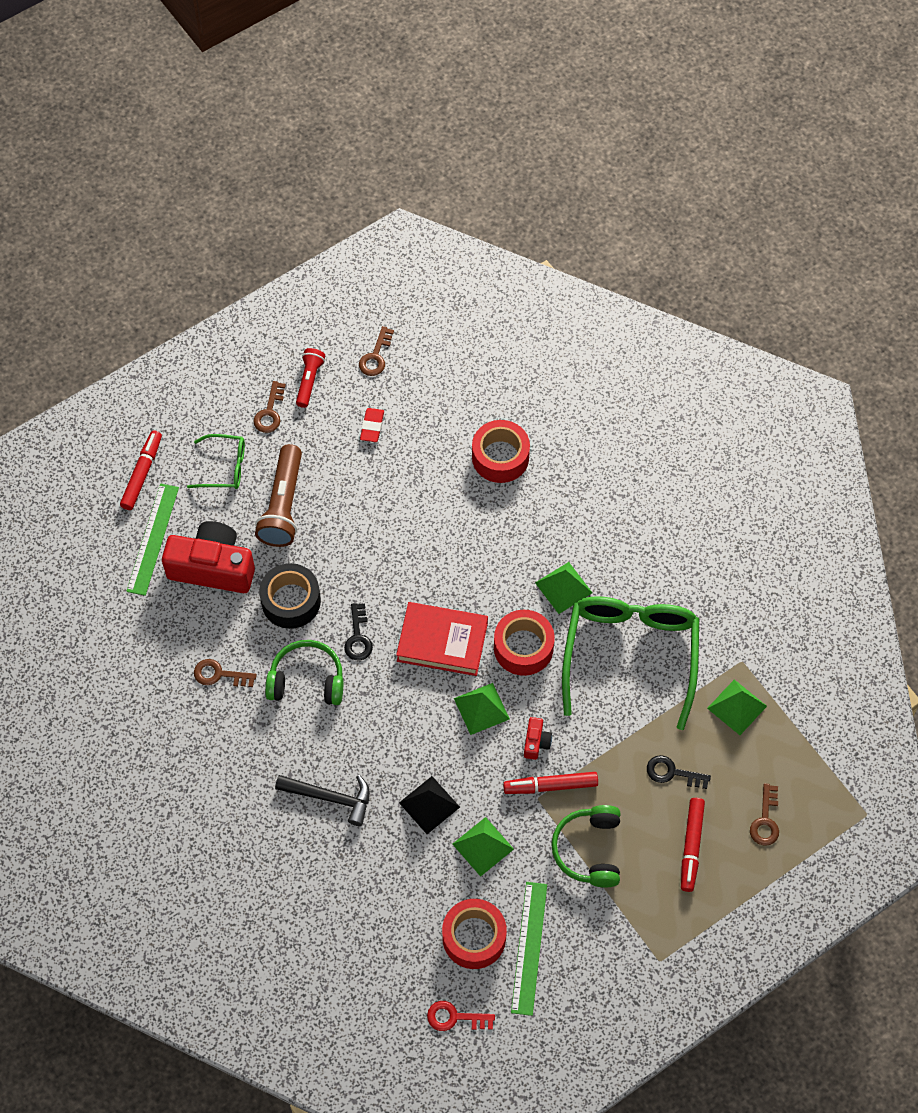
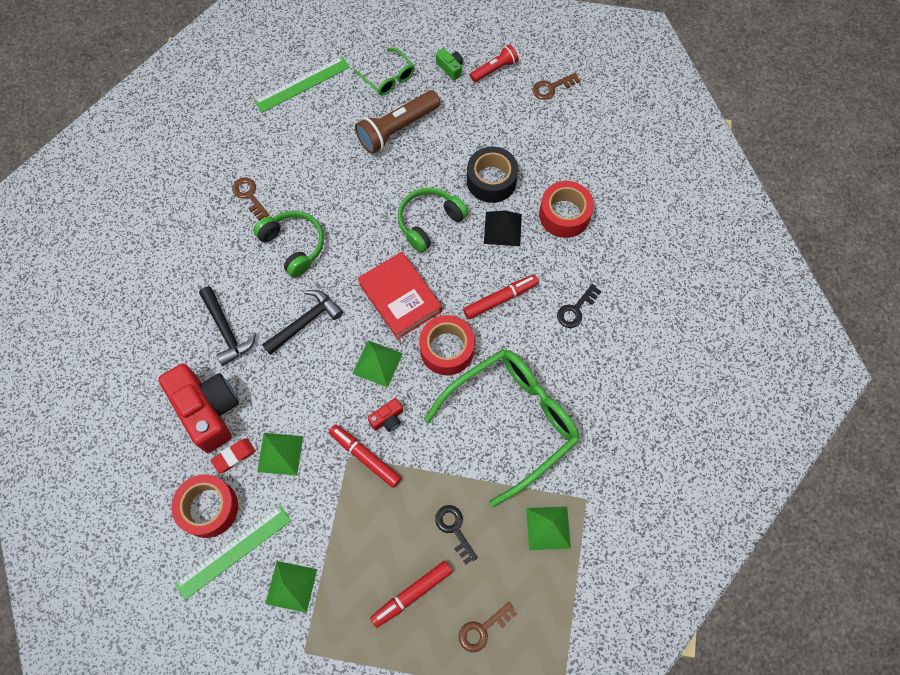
camera: 45 degrees right, 5 degrees up
(142, 473) = (338, 42): red marker -> red marker (500, 299)
(212, 567) = (316, 130): red camera -> red camera (208, 410)
(270, 412) = (450, 68): brown key -> green camera
(291, 601) = (338, 189): black tape -> black tape (491, 180)
(358, 637) = (352, 247): black key -> black key (575, 309)
(372, 427) = (503, 127): red eraser -> red eraser (234, 456)
(387, 731) = (305, 322): none -> black hammer
(429, 804) = (278, 393): black pyramid -> black pyramid (502, 228)
(455, 1017) = (139, 548): red key -> none
(563, 587) = (515, 334): green pyramid -> green pyramid (291, 586)
(589, 850) = (342, 525): green headphones -> green headphones (429, 222)

